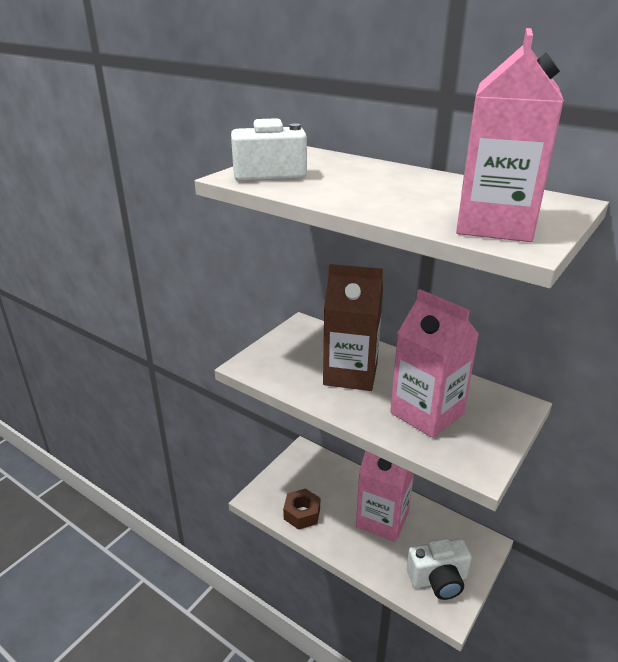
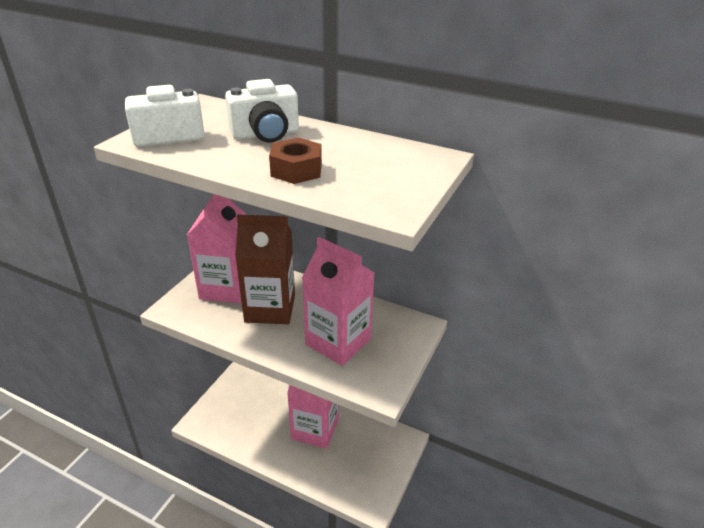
camera: 10 degrees left, 5 degrees up
(302, 513) = (241, 432): brown nut -> brown nut (296, 170)
(438, 580) = (364, 478): white camera -> white camera (266, 134)
(494, 225) = (370, 189): pink carton -> pink carton (226, 288)

